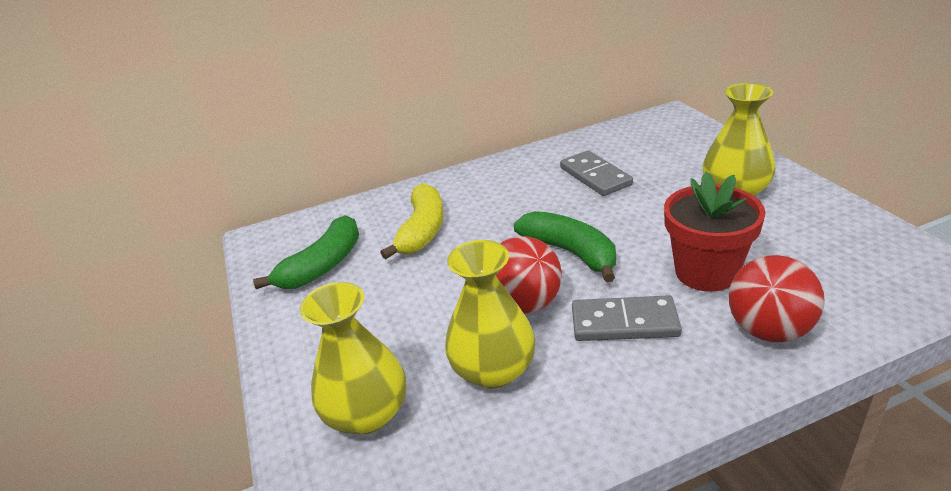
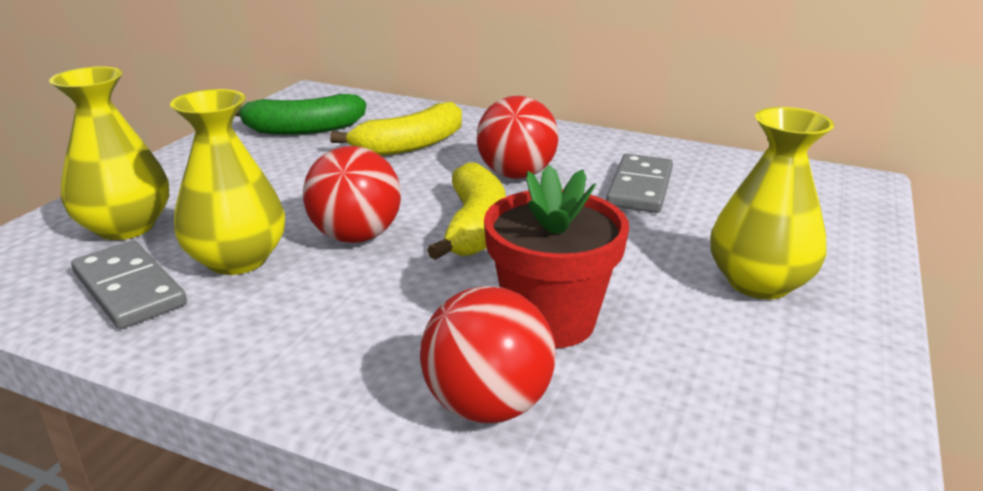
camera: 40 degrees right, 5 degrees down
(523, 208) = (516, 174): none -> red ball
(570, 252) = (475, 227): green banana -> yellow banana
(624, 322) = (389, 301): grey domino -> grey domino (129, 289)

